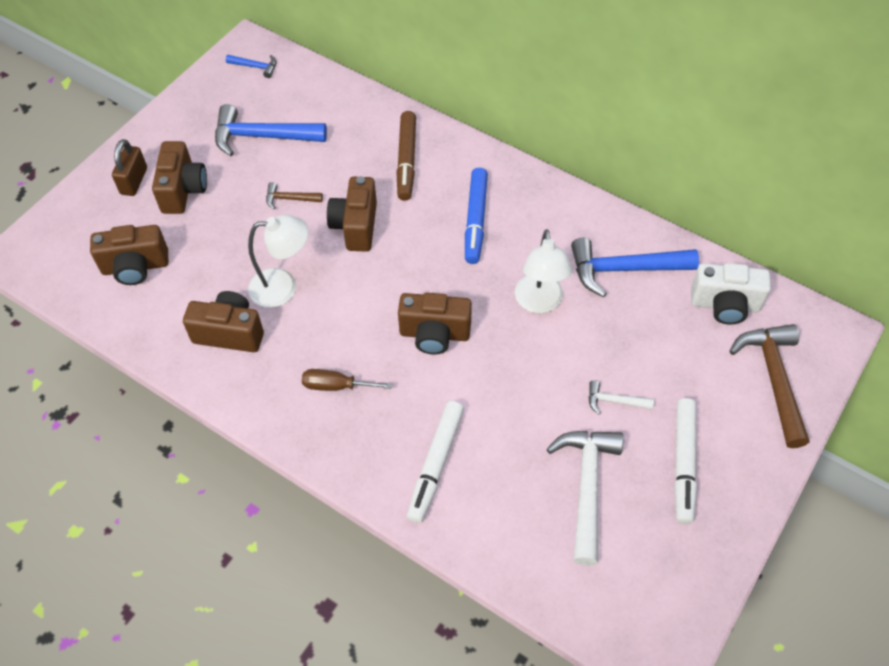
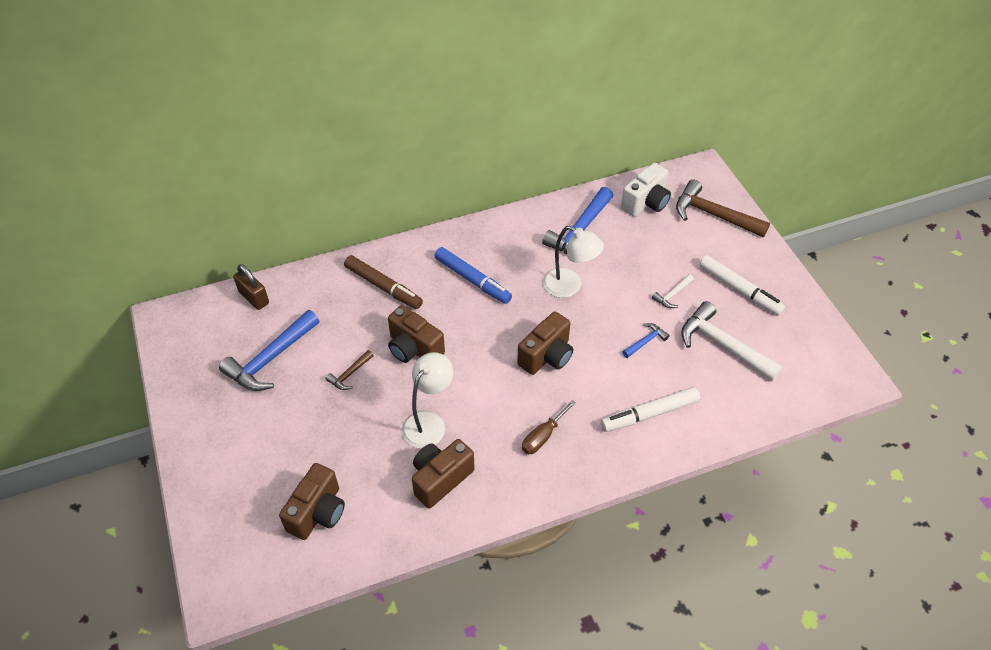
camera: 55 degrees left, 5 degrees down
(134, 181) = (226, 469): brown padlock -> brown padlock (254, 298)
(183, 190) = (271, 439): brown camera -> none
(255, 67) = (193, 325): blue hammer -> blue hammer (645, 341)
(435, 464) = (649, 414): white marker -> white marker turned 105 degrees clockwise

